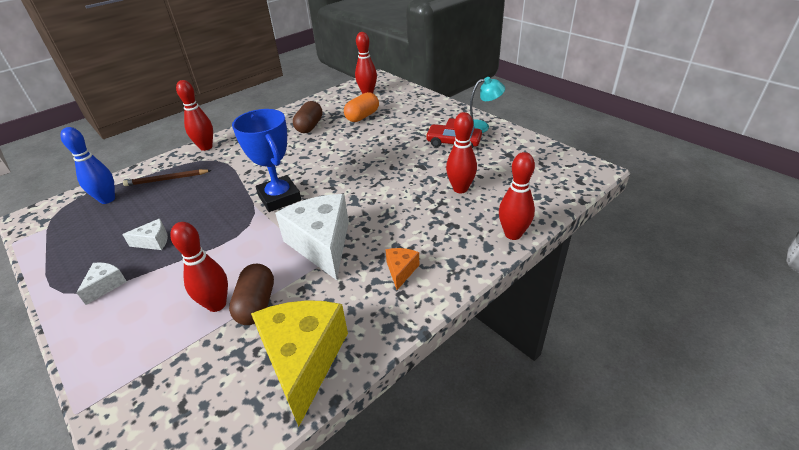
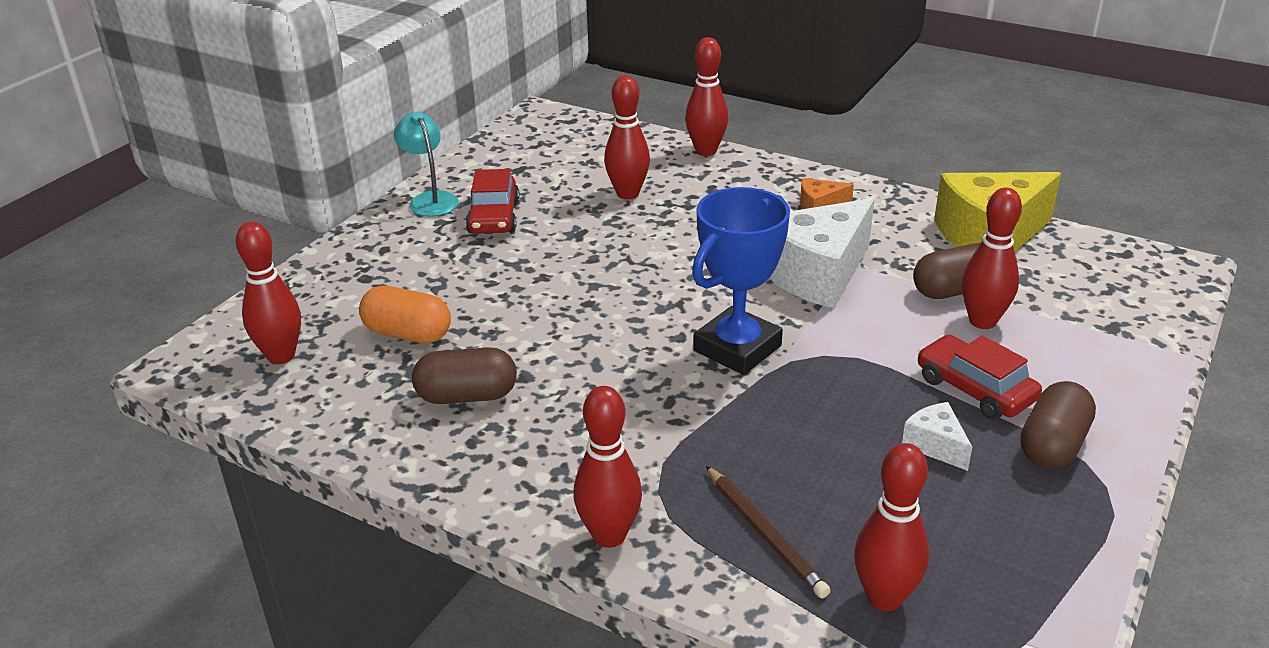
camera: 110 degrees left, 5 degrees down
(106, 285) = (1053, 445): white cheese -> brown capsule
(107, 199) = (884, 598): blue bowling pin -> red bowling pin
(170, 273) = (975, 389): none -> red car

